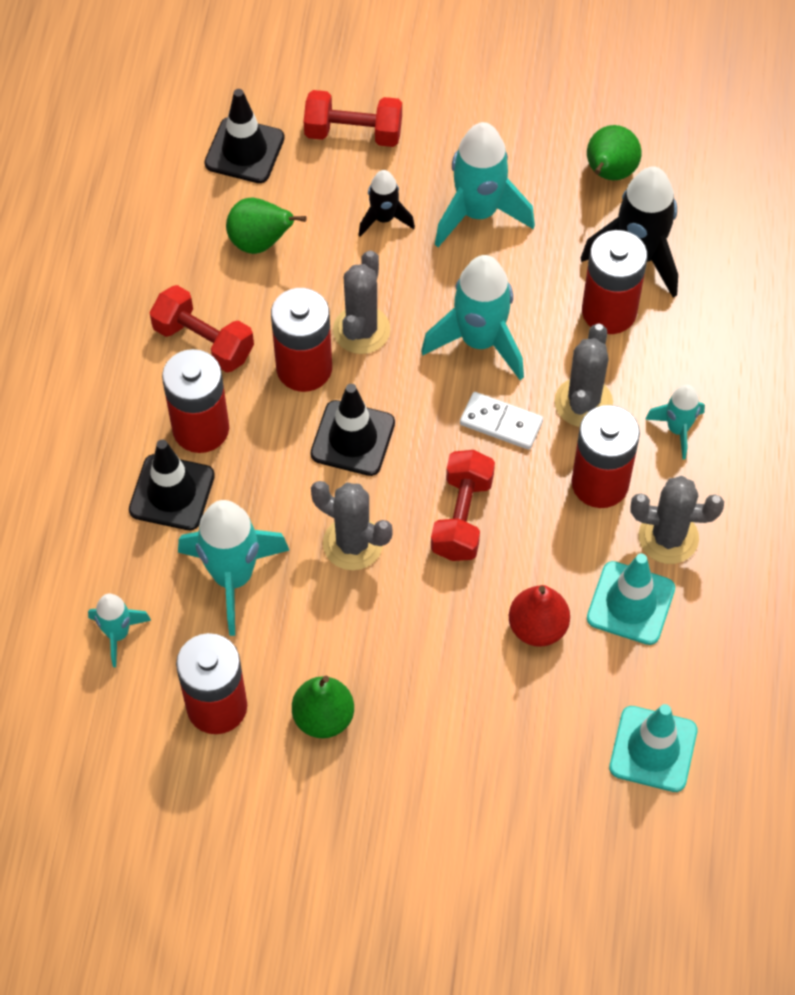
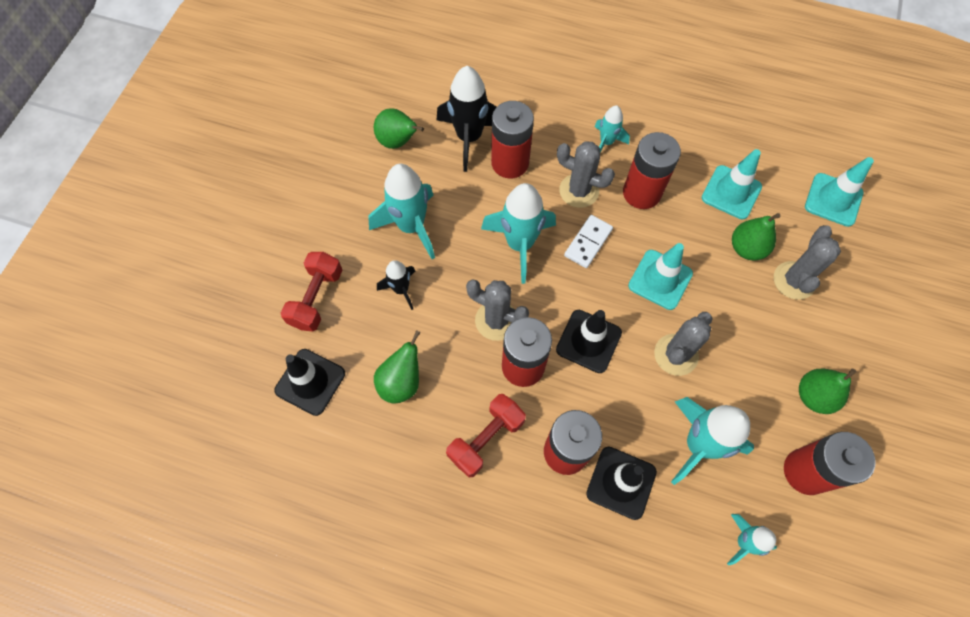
camera: 80 degrees left, 5 degrees up
(462, 517) = (660, 280): red dumbbell -> turquoise traffic cone
(537, 627) = (746, 248): red pear -> green pear
(668, 537) = (685, 163): grey cactus -> grey cactus (794, 280)

